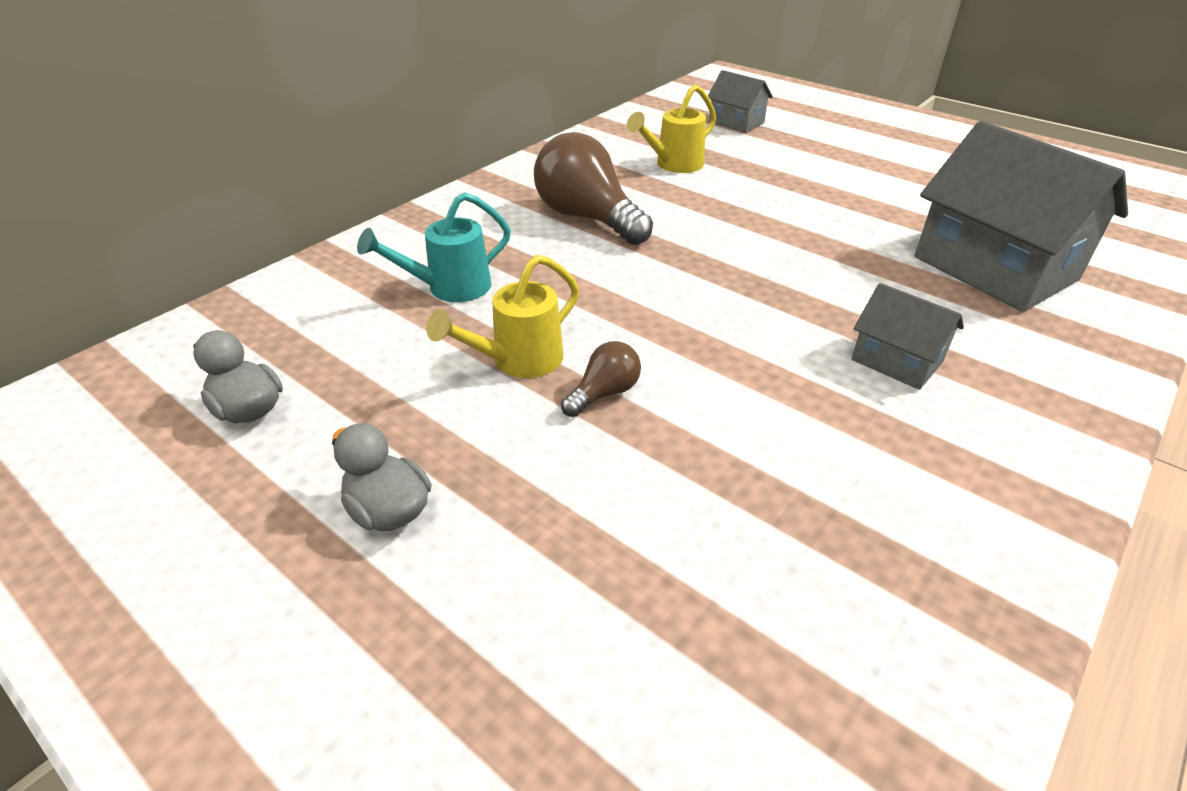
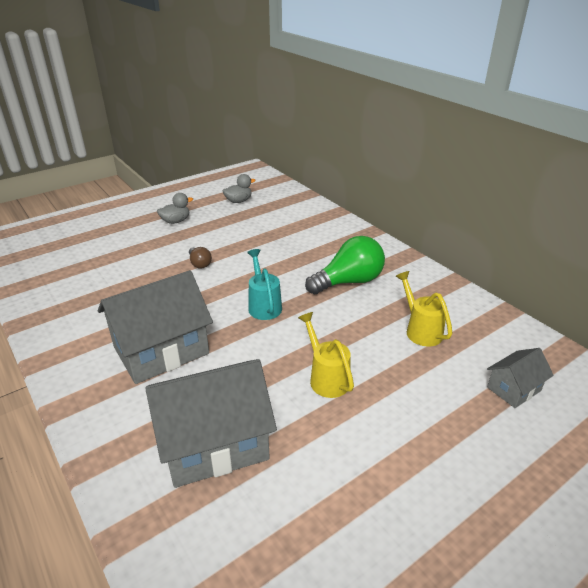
camera: 105 degrees right, 5 degrees down
(450, 288) = (294, 237): turquoise watering can -> turquoise watering can (263, 305)
(518, 361) = (232, 248): yellow watering can -> yellow watering can (326, 378)
(588, 218) = (348, 282): brown light bulb -> green light bulb
(896, 361) = (161, 350): grey house -> grey house, size x2.00

